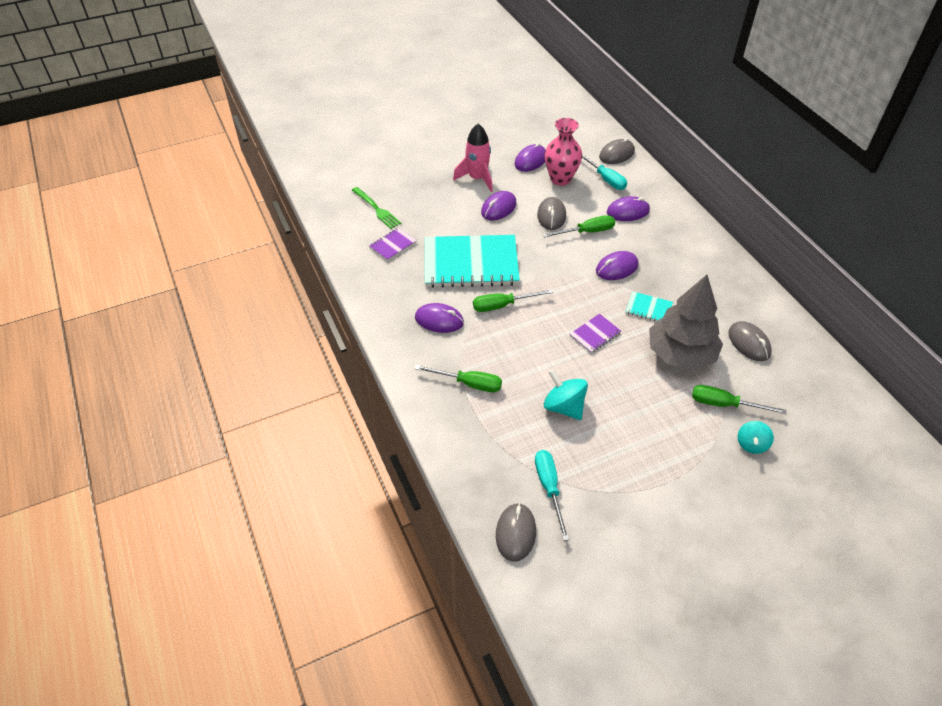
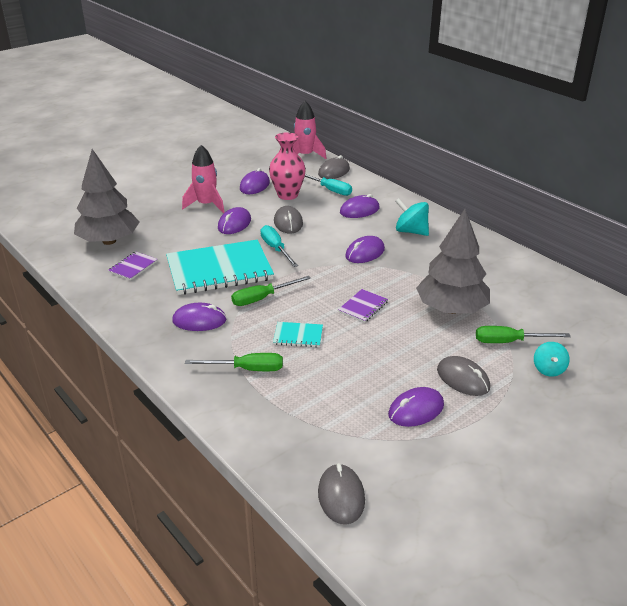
camera: 15 degrees left, 15 degrees down
(377, 209) = (109, 241): green fork -> grey tree
(549, 488) = (363, 446): turquoise screwdriver -> turquoise screwdriver (276, 249)
(564, 407) = (353, 371): turquoise spinning top -> turquoise spinning top (411, 231)
(587, 232) = (326, 230): green screwdriver -> none
(593, 127) = (305, 155): none -> pink rocket
(608, 461) = (416, 410): none -> purple mouse
(648, 309) = (407, 279): turquoise notebook -> turquoise notebook (298, 336)
(749, 343) = (510, 290): grey mouse -> grey mouse (463, 379)

